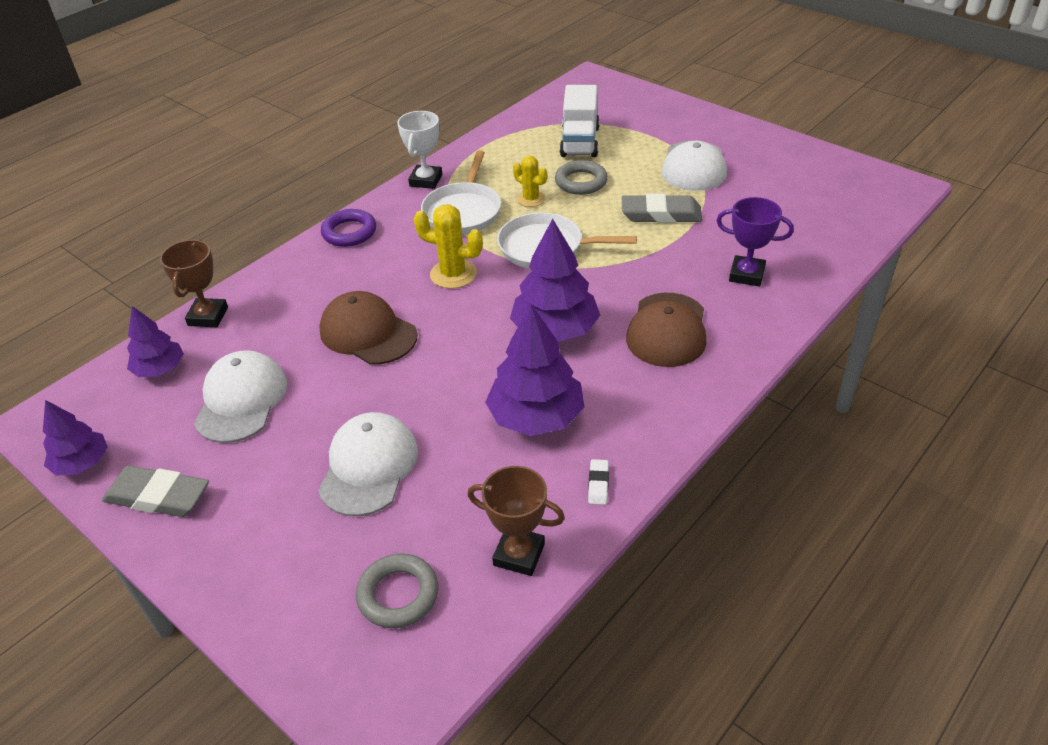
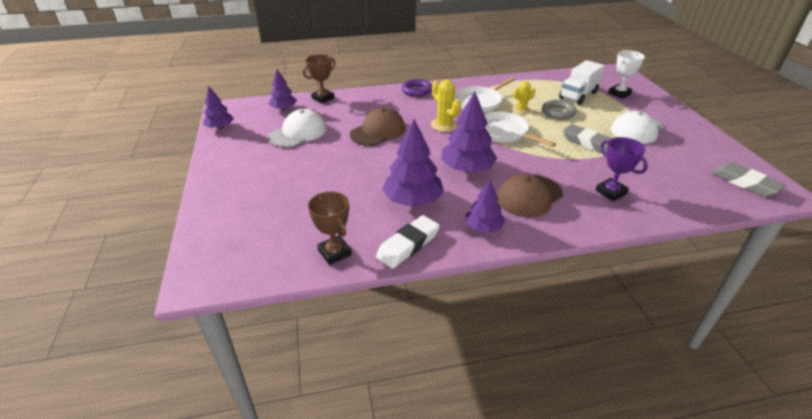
camera: 35 degrees right, 5 degrees down
(158, 496) = (229, 151): grey eraser -> grey eraser (744, 183)
(368, 333) = (378, 131): brown cap -> brown cap turned 60 degrees clockwise
(368, 467) = (315, 182): white cap -> none
(398, 595) = (266, 237): grey ring -> none
(426, 180) = (476, 84): white trophy -> white trophy (619, 93)
(531, 199) = (521, 110): yellow cactus -> yellow cactus turned 75 degrees clockwise
(598, 484) = (408, 245): white eraser -> white eraser, size x2.14
(659, 405) = (483, 227): none -> purple tree

